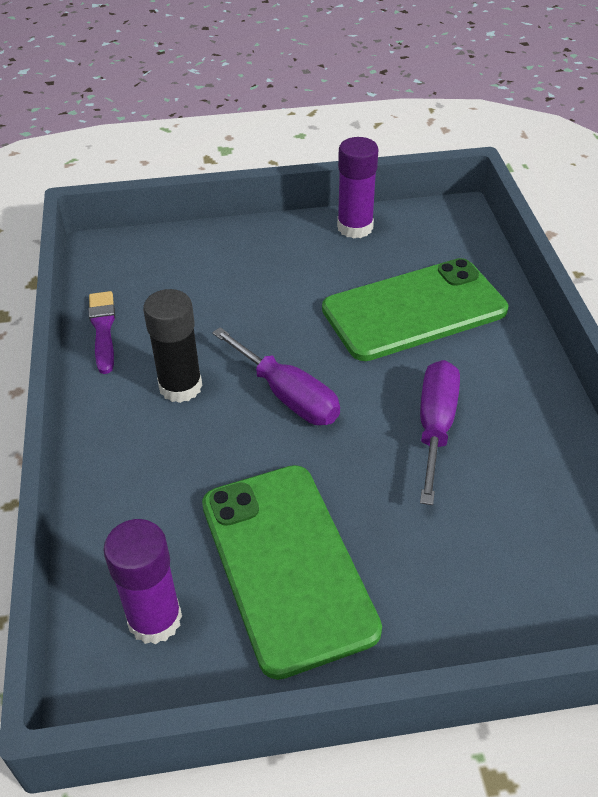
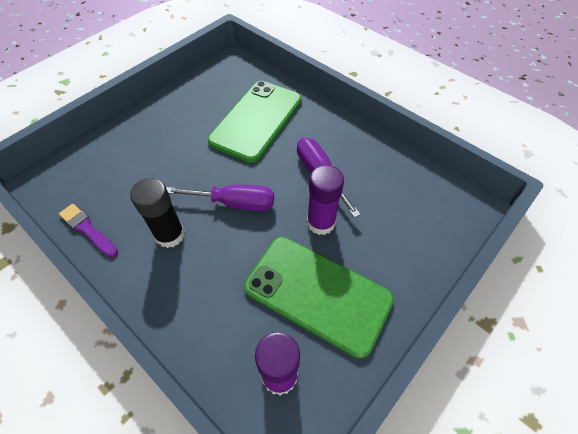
camera: 40 degrees left, 10 degrees up
(355, 227) = (186, 91): purple glue stick -> purple glue stick (321, 222)

